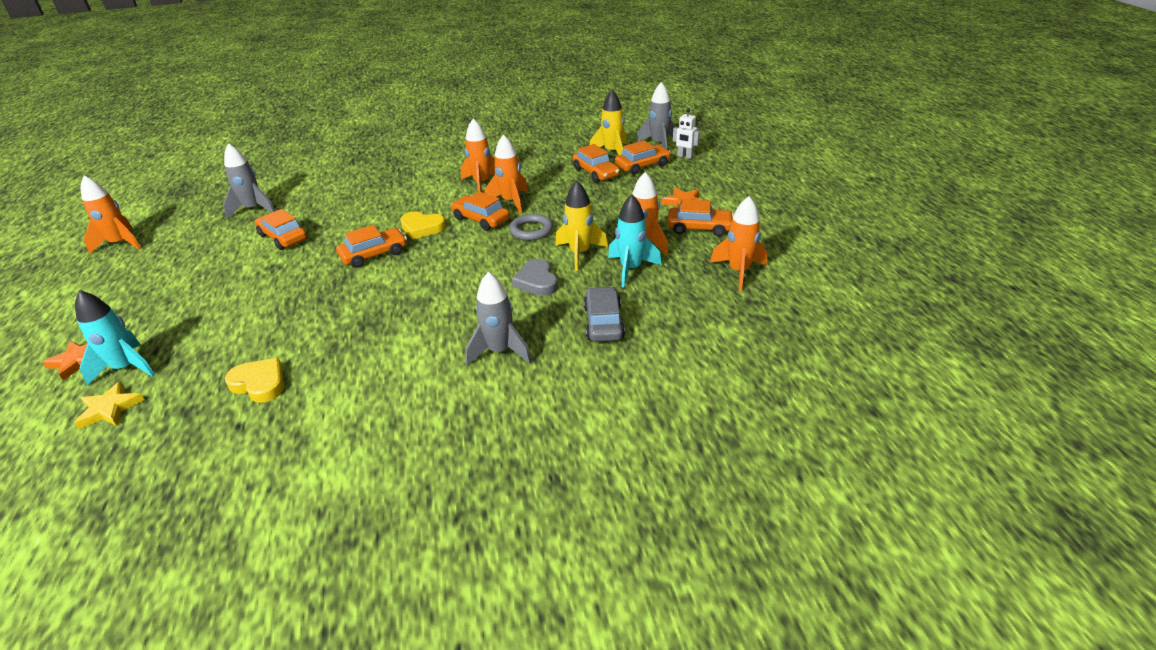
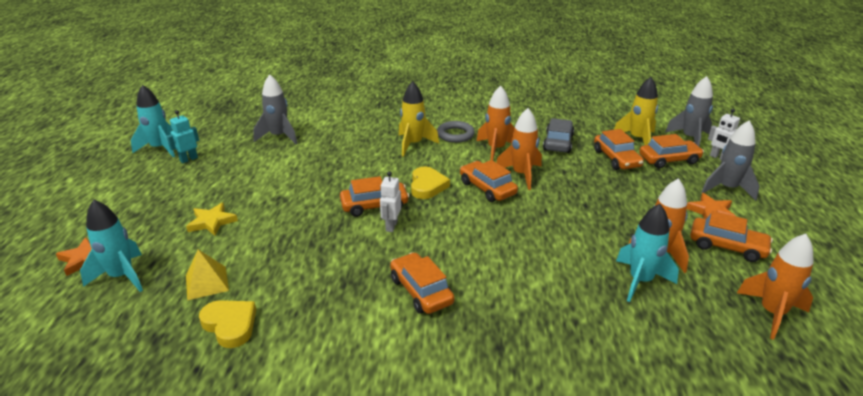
camera: 15 degrees right, 5 degrees down
(110, 409) = (93, 317): yellow star -> yellow star (212, 222)
(120, 243) = (160, 148): orange rocket -> turquoise rocket
(158, 248) = (188, 159): none -> turquoise robot
(222, 354) = (207, 282): none -> yellow pyramid
(283, 237) = (296, 170): orange car -> orange car (421, 291)
(395, 269) = (391, 226): none -> white robot
(422, 228) = (427, 186): yellow heart -> yellow heart turned 120 degrees counterclockwise
(500, 351) = (477, 349): grey rocket -> grey rocket (727, 189)
(531, 230) = (537, 211): grey ring -> grey ring (455, 134)
(537, 281) = (532, 272): grey heart -> none
(579, 253) = (585, 249): yellow rocket -> yellow rocket (413, 144)
(603, 322) = (599, 342): grey car -> grey car (558, 142)

